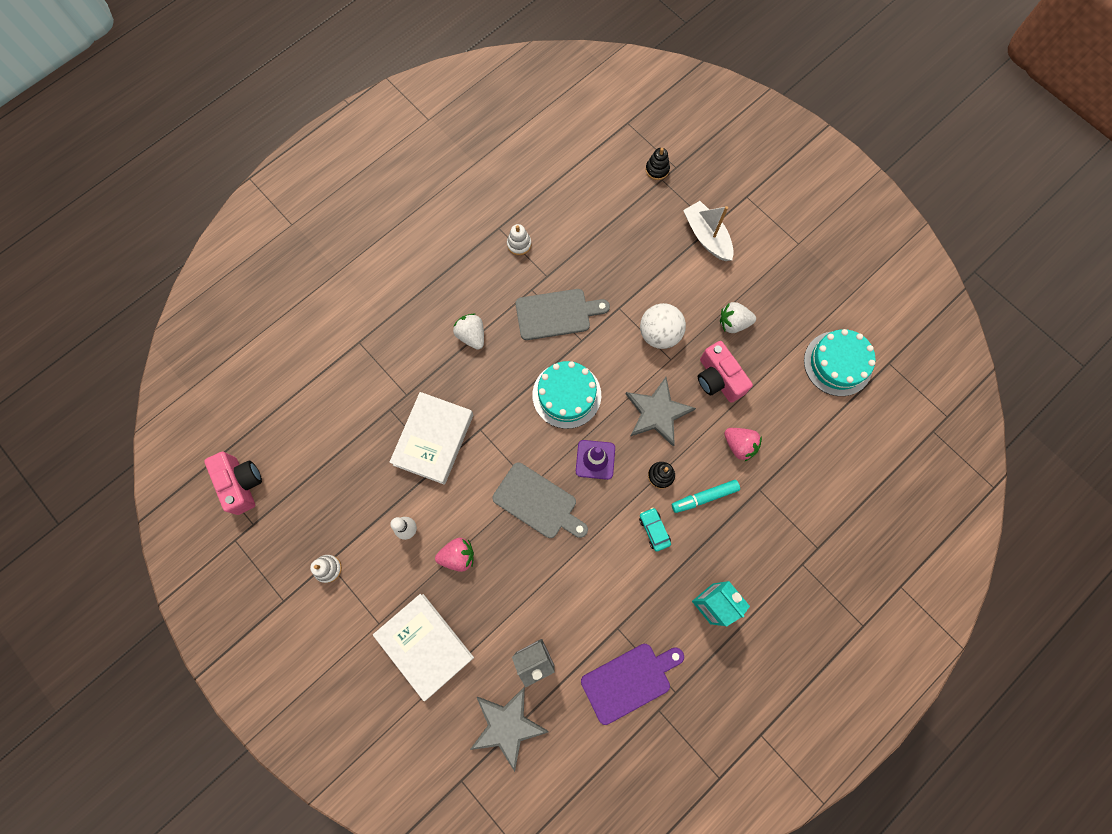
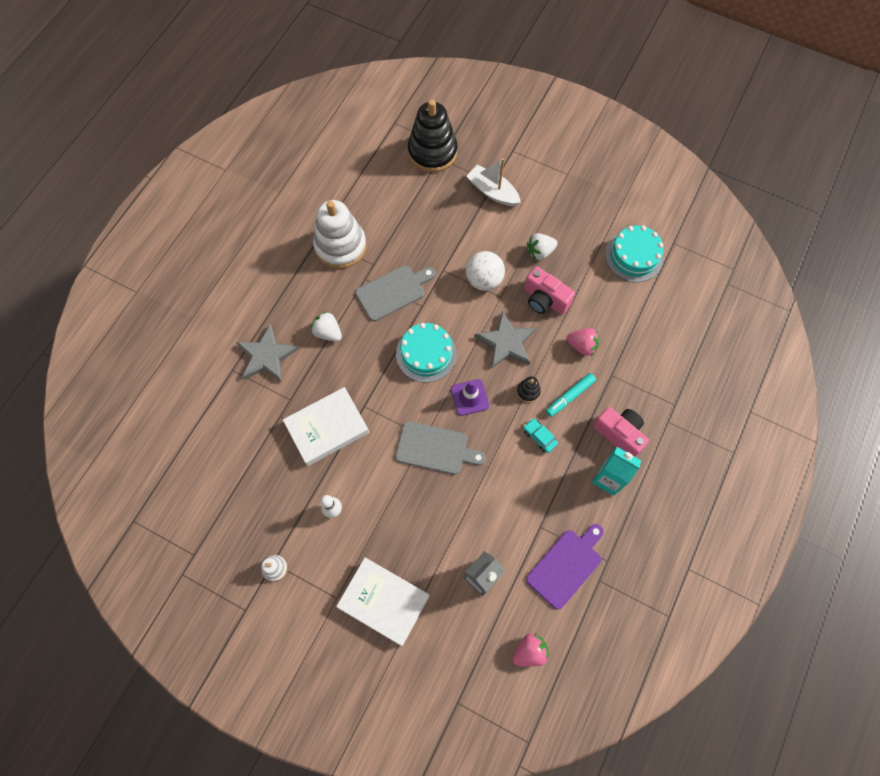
camera: 20 degrees left, 5 degrees down
(241, 484) = (171, 524): pink camera -> pink camera (619, 434)
(433, 439) = (327, 428): white book -> white book turned 60 degrees clockwise
(458, 556) = (384, 517): pink strawberry -> pink strawberry (529, 651)
(507, 726) = (479, 641): grey star -> grey star (267, 356)
(519, 244) = (340, 246): white stacking toy -> white stacking toy, size x2.39
(657, 169) = (432, 152): black stacking toy -> black stacking toy, size x2.39

